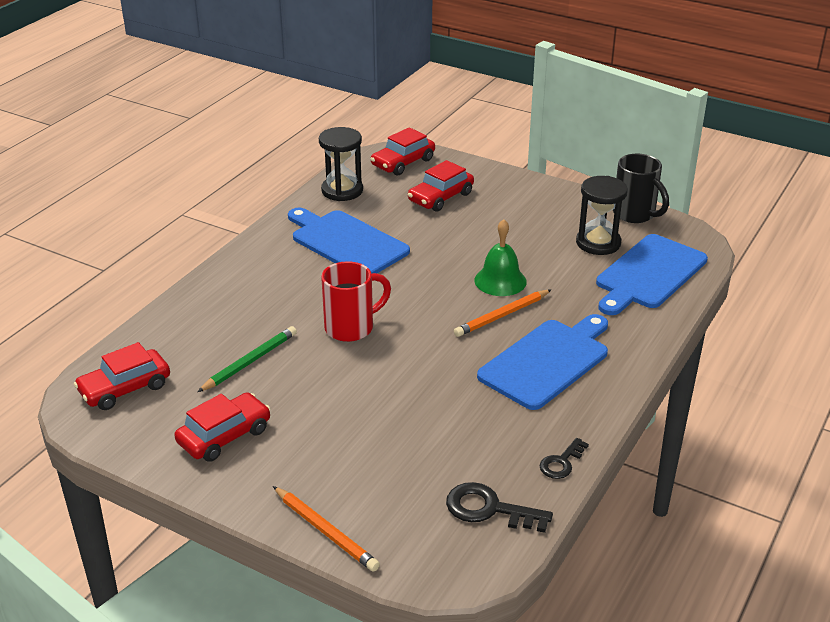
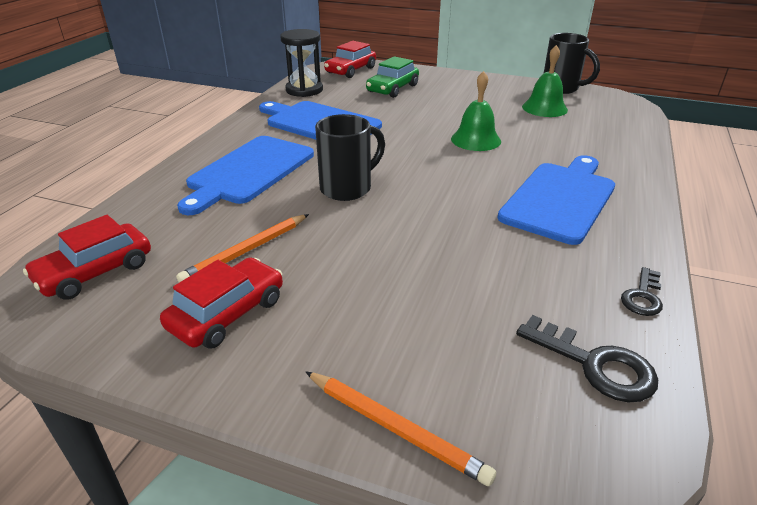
camera: 10 degrees left, 0 degrees up
(250, 361) = (245, 229): green pencil -> none
(351, 327) = (348, 188): red mug -> black mug
(440, 197) = (392, 89): red car -> green car
(489, 509) = (595, 365): black key -> black key turned 150 degrees counterclockwise
(502, 316) = (493, 165): orange pencil -> orange pencil (246, 251)
(598, 243) = (544, 108): black hourglass -> green bell
(649, 274) = (603, 125): blue cutting board -> blue cutting board (249, 172)

